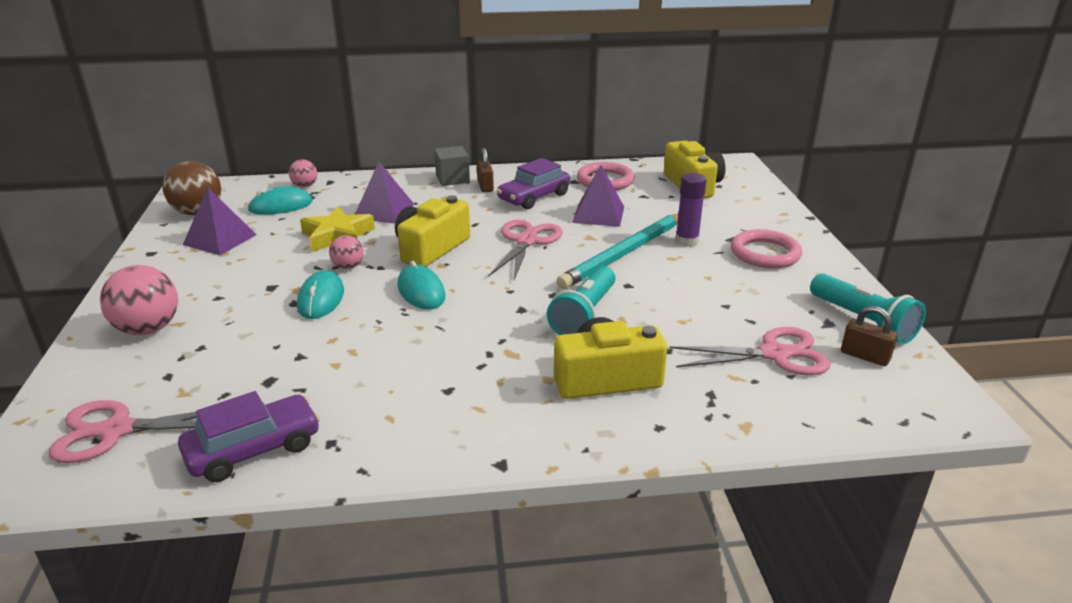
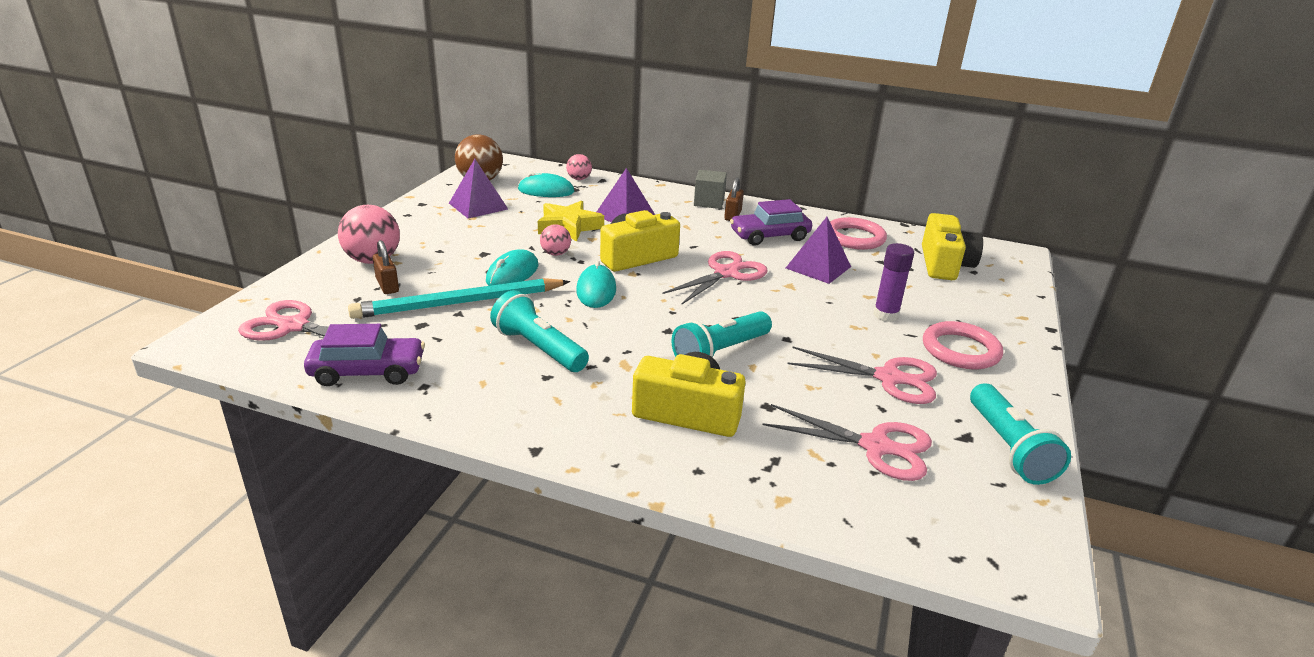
camera: 25 degrees right, 0 degrees up
(415, 365) = (538, 348): none -> turquoise flashlight
(624, 253) = (810, 309): turquoise pencil -> turquoise pencil (459, 303)
(735, 294) = (889, 378): none -> pink scissors
(865, 356) = (976, 481): brown padlock -> brown padlock (387, 285)

